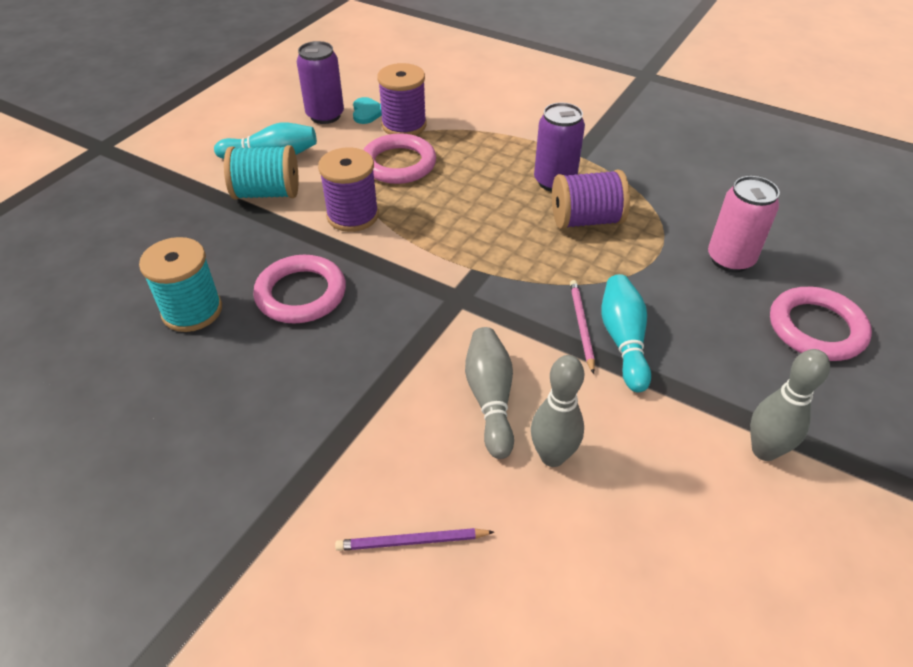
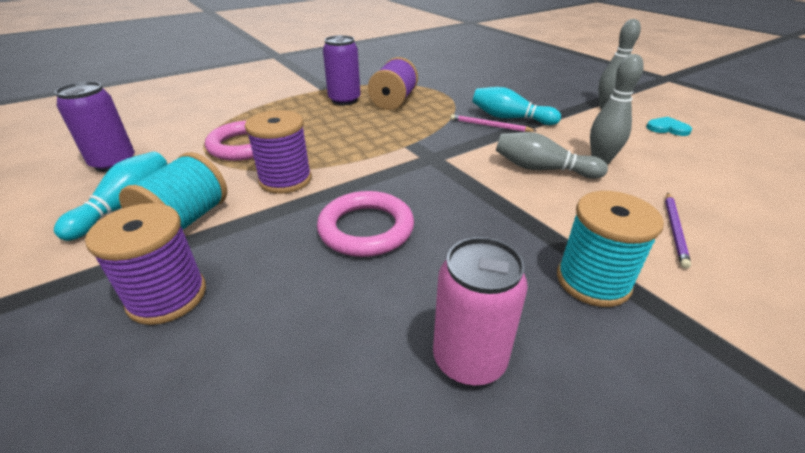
camera: 65 degrees left, 10 degrees down
(192, 311) = (327, 313): turquoise spool -> turquoise spool (593, 281)
(367, 112) = (148, 143): turquoise heart -> turquoise heart (667, 128)
(404, 125) = (196, 132): purple spool -> purple spool (167, 296)
(730, 259) = (463, 79): pink can -> pink can (469, 359)
(816, 328) = (527, 77): pink ring -> none

